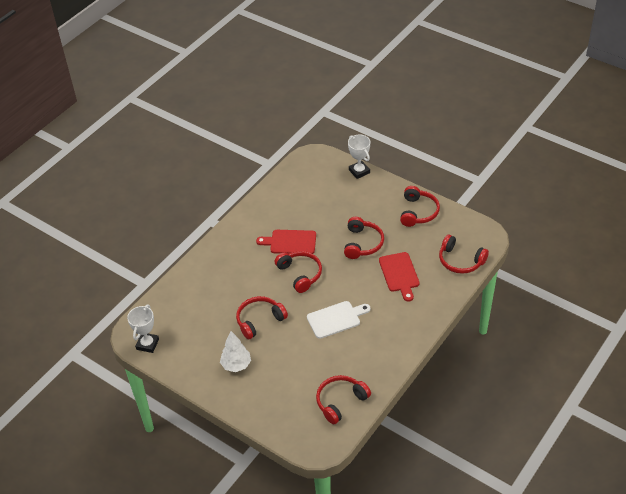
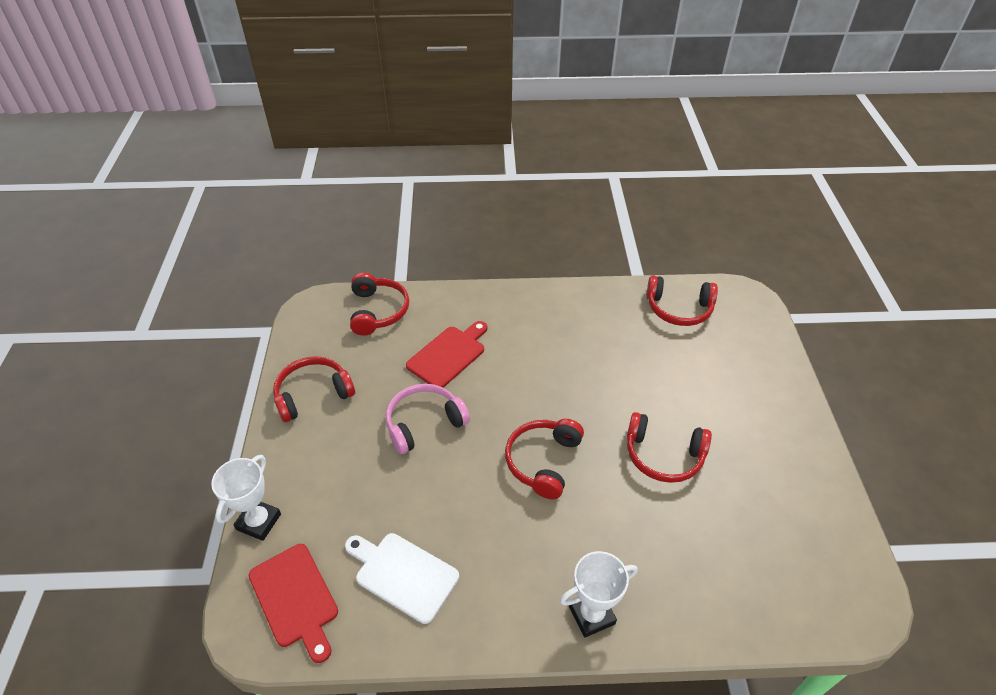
camera: 130 degrees left, 0 degrees up
(147, 344) = (850, 569): white trophy -> white trophy (591, 615)
(236, 365) = (750, 433): white tree -> none
(290, 242) = (493, 516): red cutting board -> red cutting board (295, 598)
(336, 319) = (578, 376): white cutting board -> white cutting board (403, 574)
(362, 243) = (424, 423): red headphones -> pink headphones

